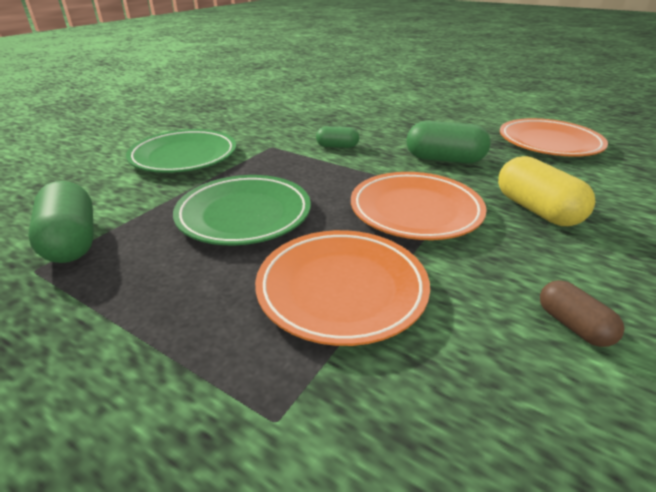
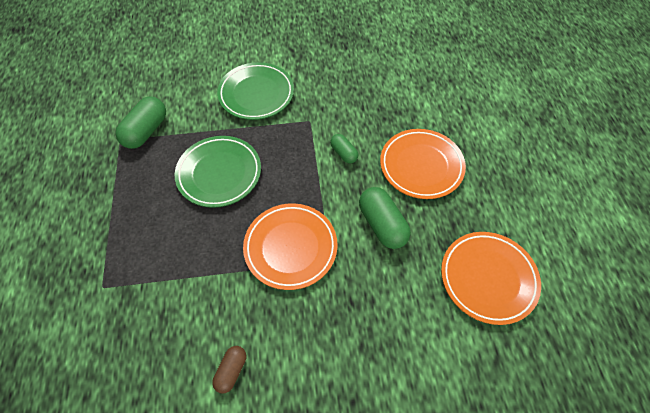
camera: 50 degrees right, 25 degrees up
(342, 289) = (189, 259): orange plate -> orange plate (421, 166)
(536, 210) = (348, 312): yellow capsule -> none

